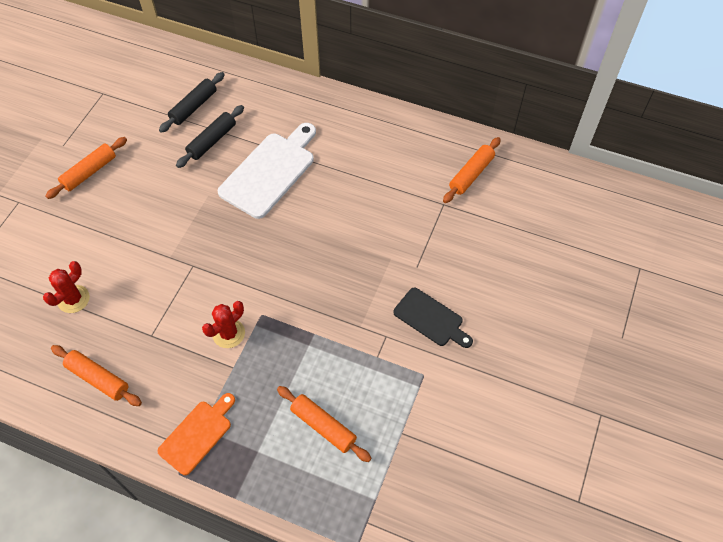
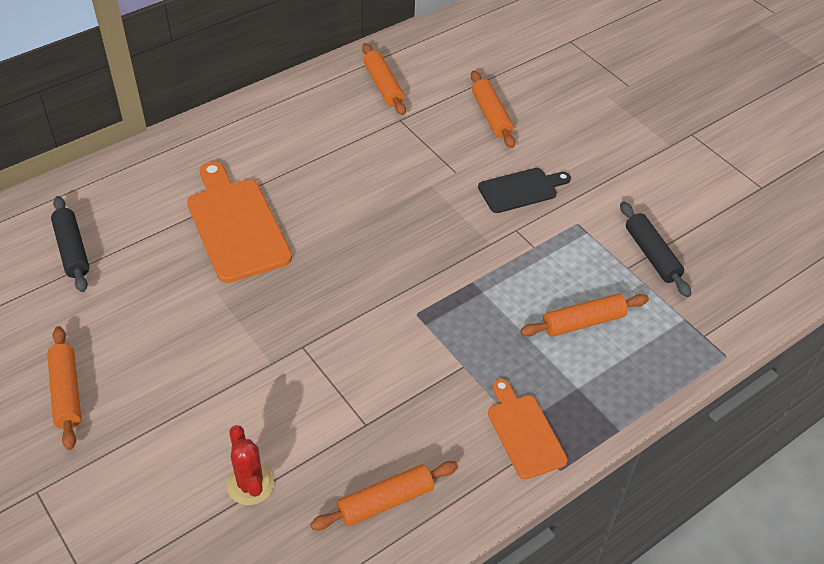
camera: 60 degrees left, 10 degrees down
(212, 141) = (141, 255): black rolling pin -> black rolling pin (651, 255)
(228, 333) = (418, 352): red cactus -> none
(270, 172) = (236, 225): white cutting board -> orange cutting board
(497, 258) = (491, 115): none -> orange rolling pin

